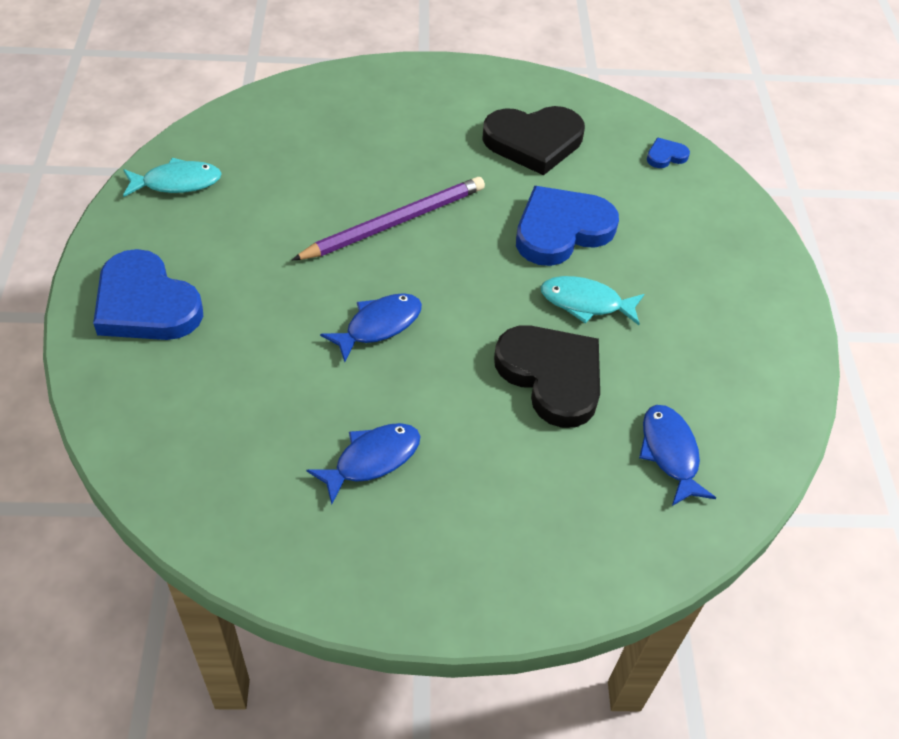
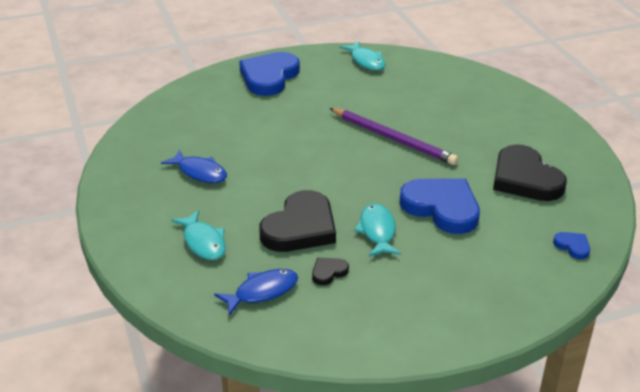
camera: 75 degrees right, 15 degrees down
(379, 326) = (301, 152): blue fish -> none
(546, 494) = (203, 242): none -> turquoise fish
(650, 374) = (328, 272): none -> black heart

